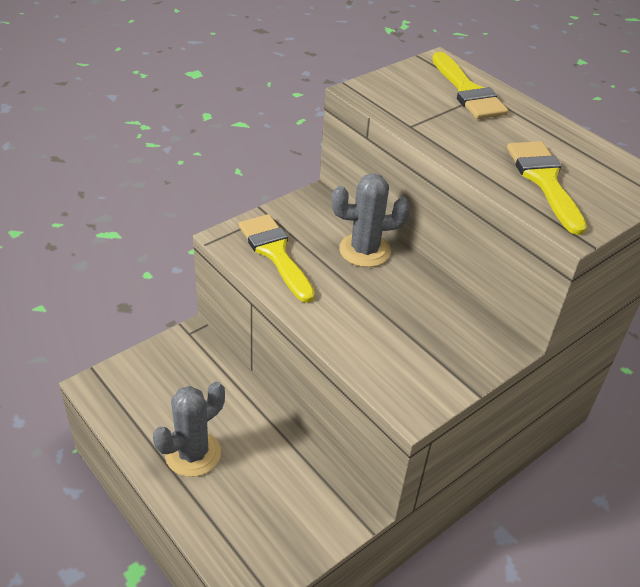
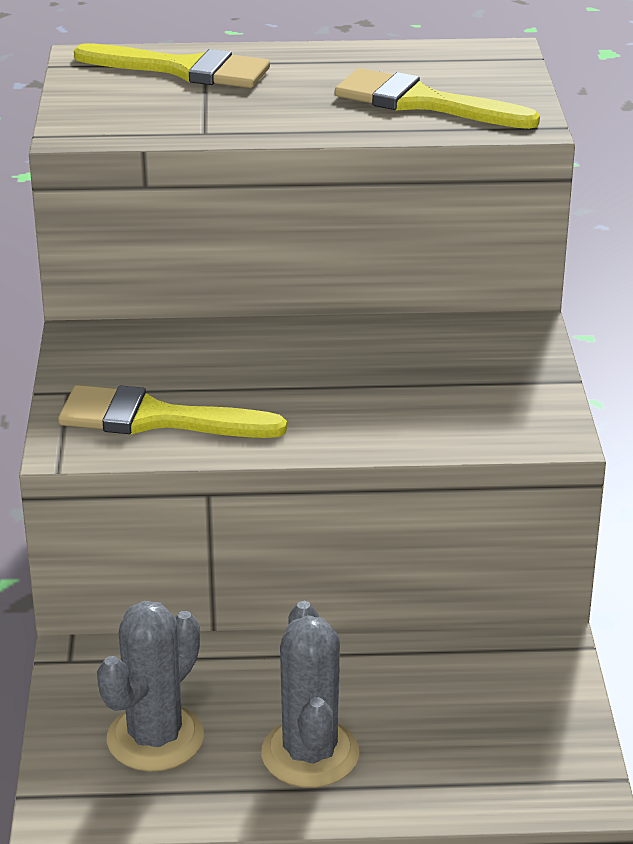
camera: 50 degrees left, 10 degrees down
(365, 250) = (241, 347): grey cactus -> grey cactus (155, 738)

